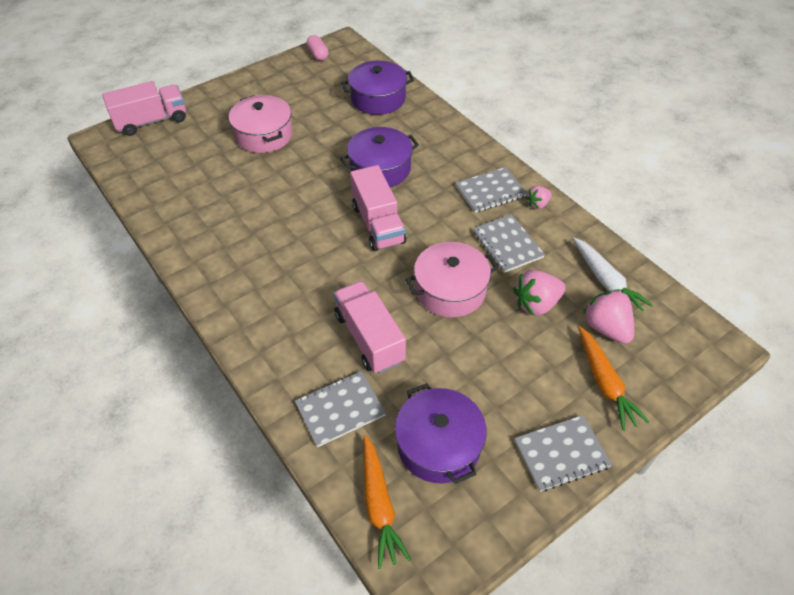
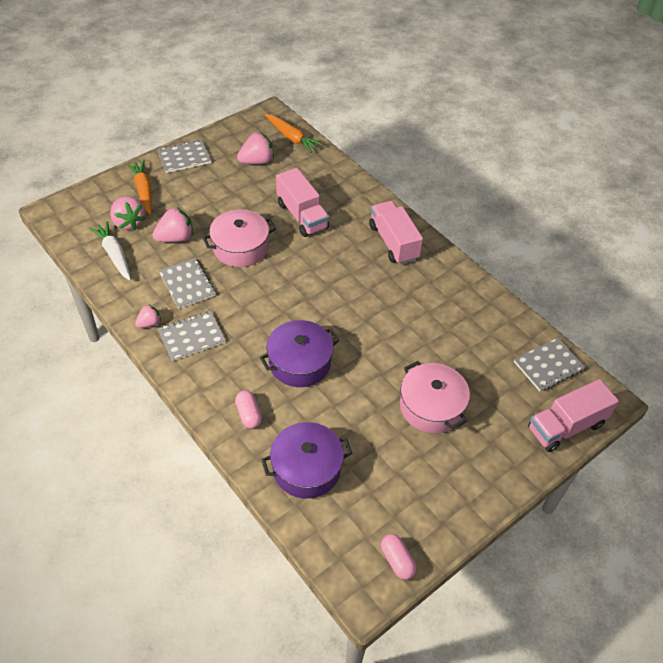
camera: 175 degrees right, 0 degrees up
(340, 409) = (318, 177): grey notebook -> grey notebook (548, 365)
(378, 224) = (299, 302): pink truck -> pink truck (393, 242)
(379, 505) = (292, 138): orange carrot -> orange carrot turned 150 degrees clockwise
(427, 131) = (248, 414): none -> pink capsule
(438, 445) = (257, 161): purple pot -> pink strawberry

